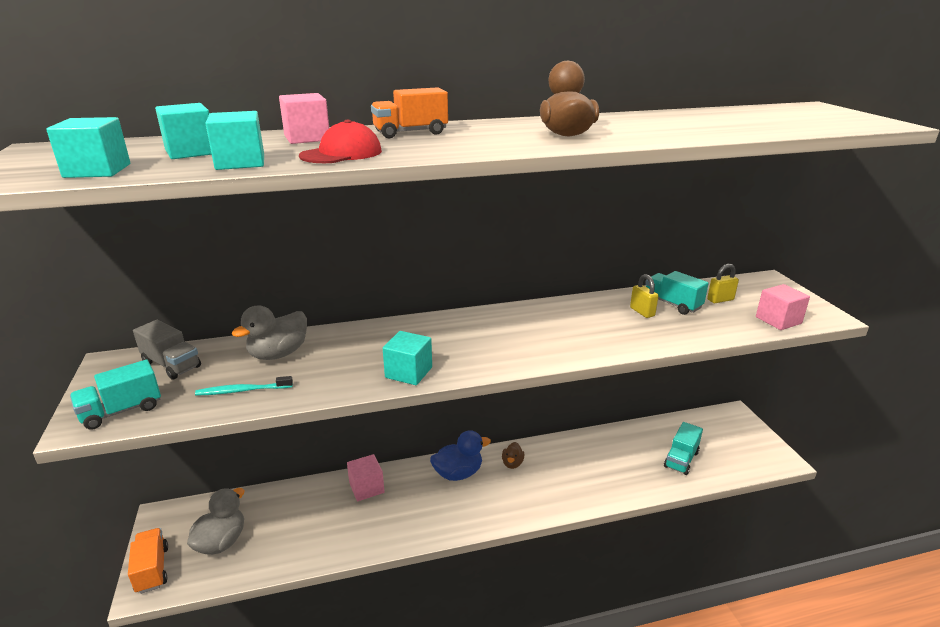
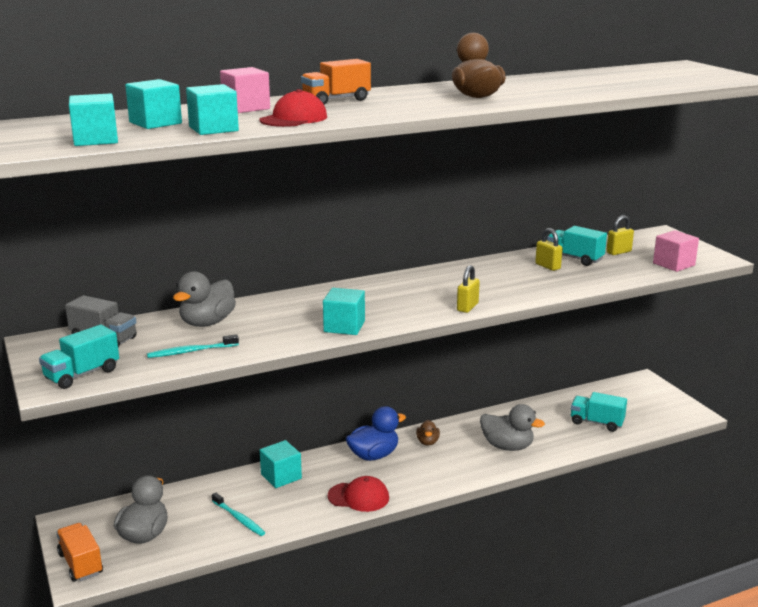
camera: 10 degrees left, 5 degrees down
(312, 534) = (239, 519): none -> turquoise toothbrush
(366, 488) = (281, 476): pink cube -> turquoise cube
(430, 522) = (358, 497): none -> red cap
(544, 358) = (467, 307): none -> yellow padlock
(587, 478) = (507, 446): none -> grey duck
(681, 459) = (596, 423): turquoise truck -> turquoise truck turned 90 degrees clockwise

